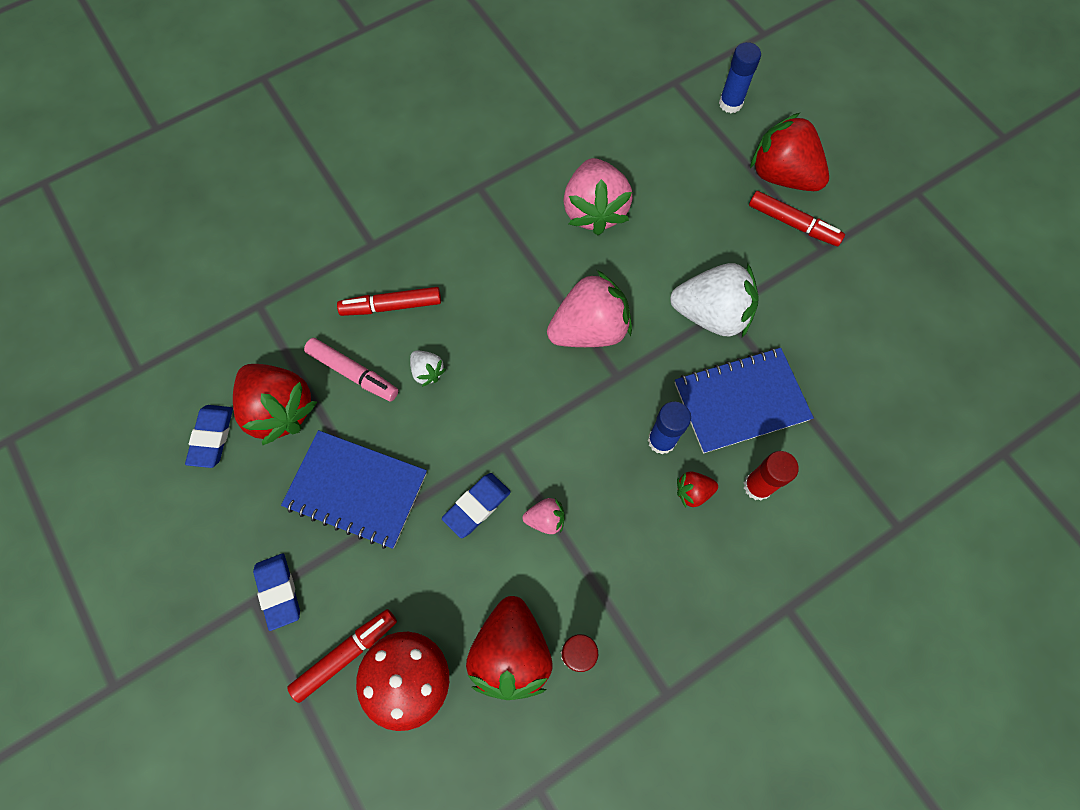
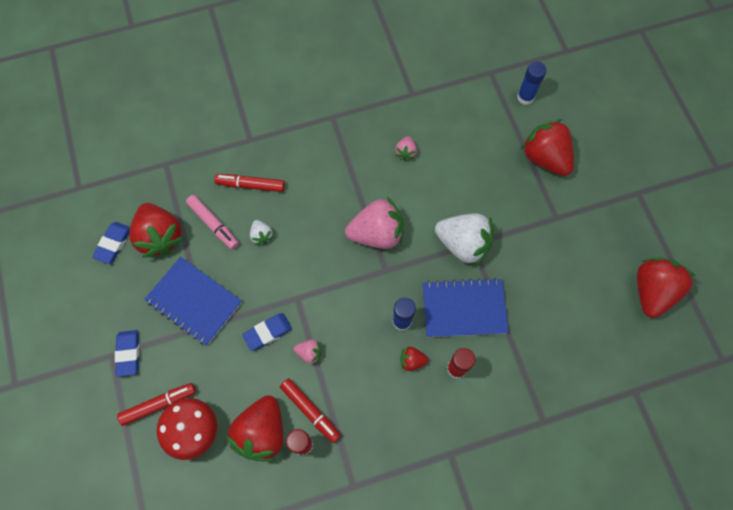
camera: 15 degrees right, 0 degrees up
(594, 211) = (405, 152): pink strawberry -> pink strawberry, size x0.46
(793, 224) = (541, 194): red marker -> red marker (310, 411)
(979, 315) = (652, 291): none -> red strawberry

